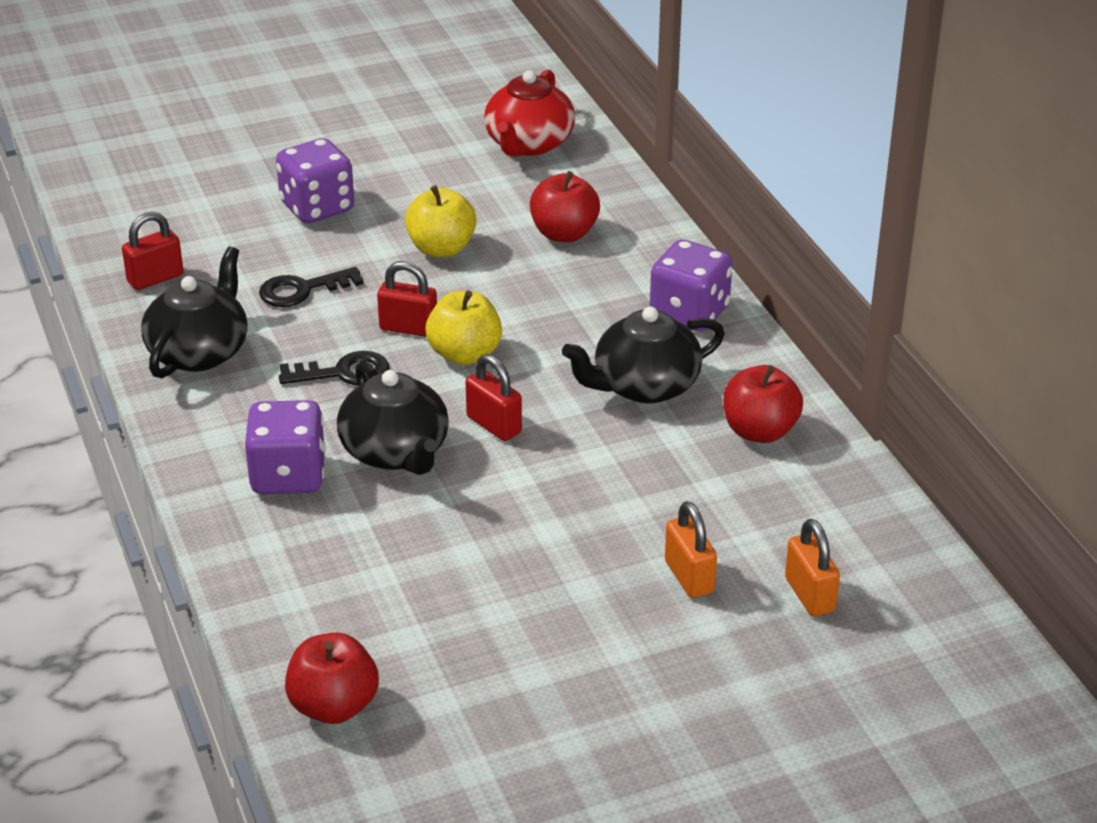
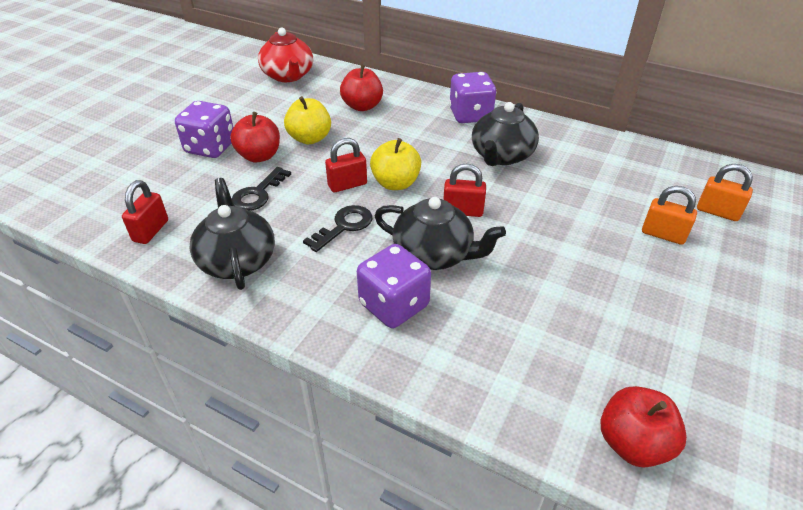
camera: 40 degrees left, 5 degrees up
(759, 431) = (579, 150): red apple -> red apple (259, 156)

